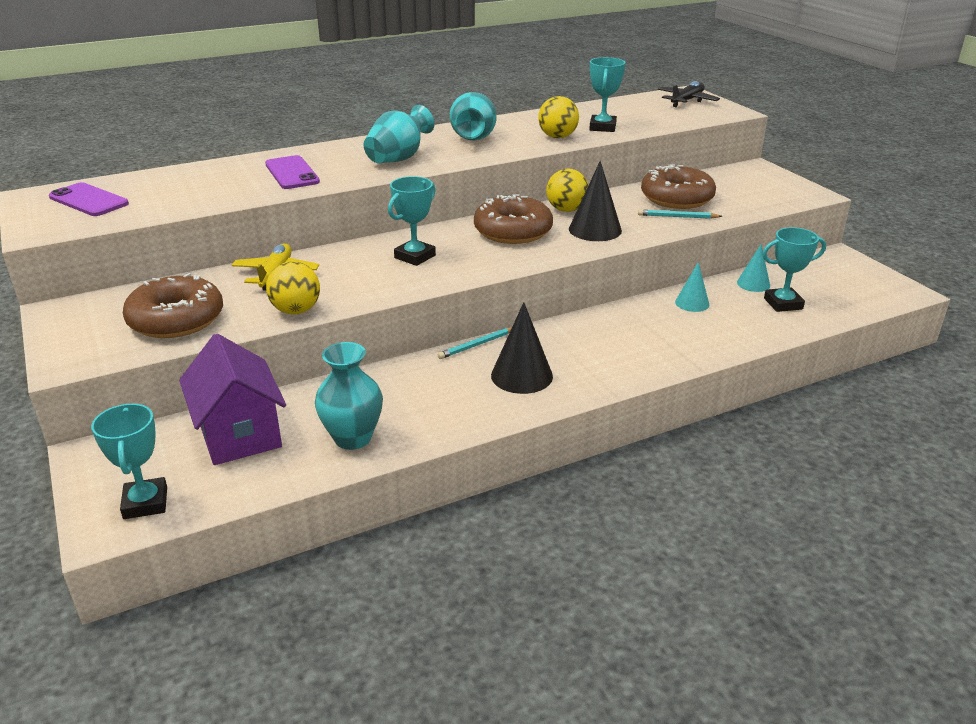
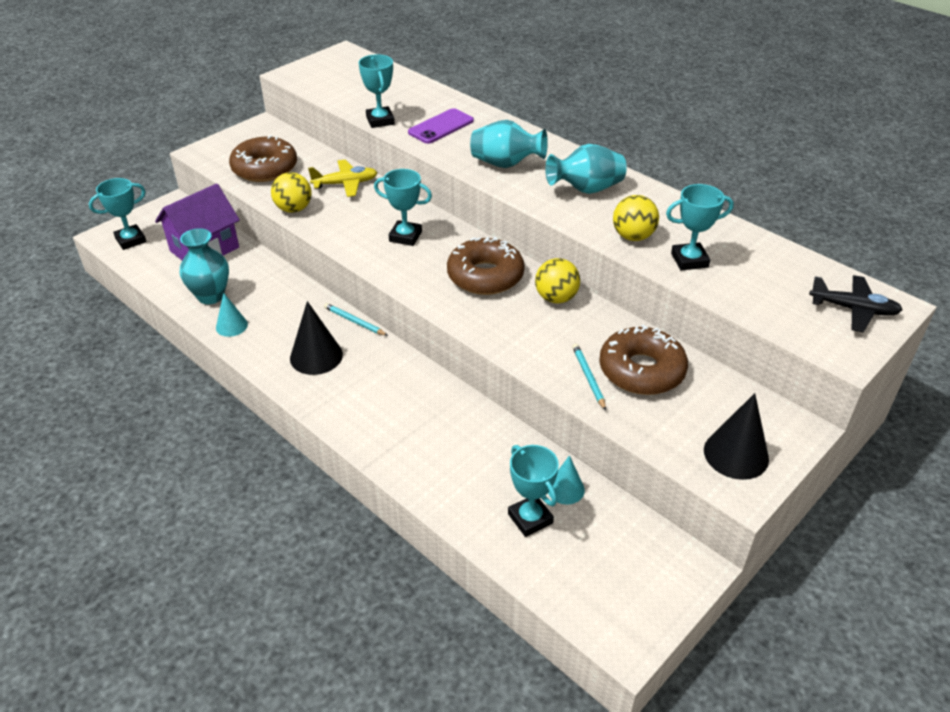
camera: 70 degrees right, 10 degrees up
(89, 200) = (346, 72): purple phone -> none
(238, 197) = (380, 120): none -> turquoise trophy
(595, 230) = (519, 325): black cone -> black cone (736, 454)
(692, 303) = (494, 444): turquoise cone -> turquoise cone (231, 326)

